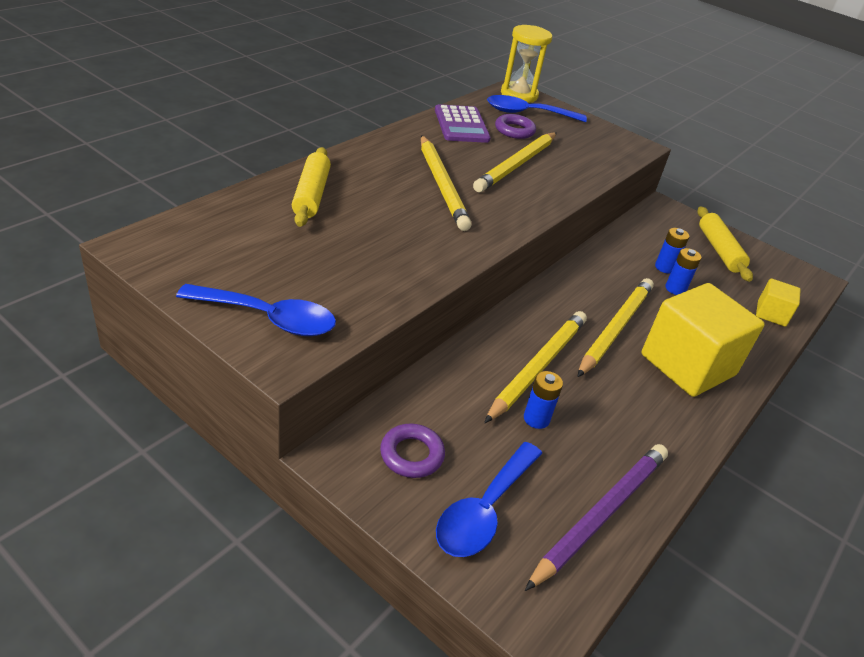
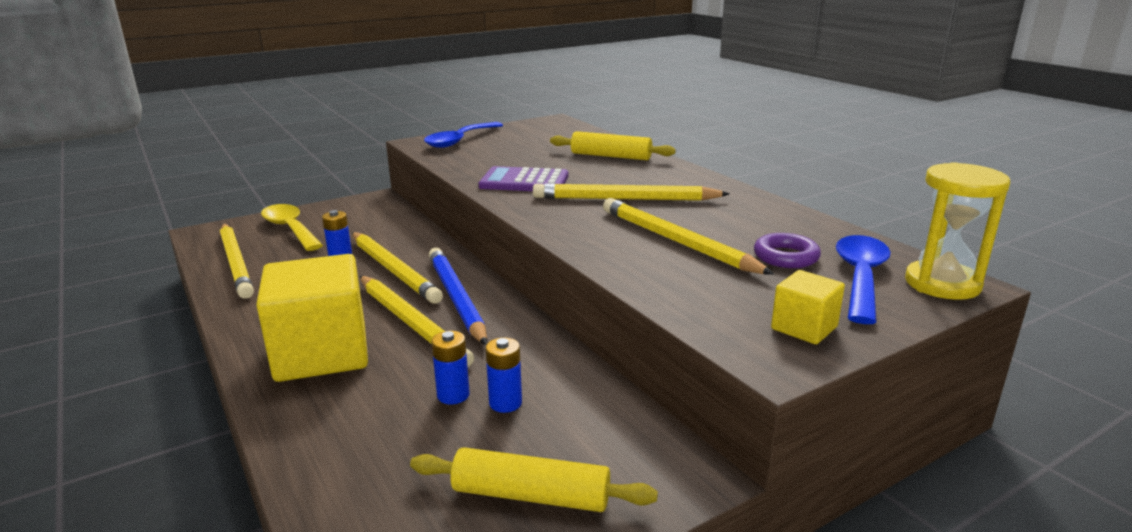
camera: 115 degrees right, 15 degrees down
(412, 455) = (355, 216): purple ring -> none
(461, 125) = (786, 226): purple calculator -> purple calculator (524, 181)
(484, 510) = (290, 229): blue spoon -> yellow spoon
(562, 313) = (456, 298): none -> blue pencil
(601, 514) = (236, 263): purple pencil -> yellow pencil
(771, 314) = (339, 480): yellow cube -> yellow cube (804, 328)

